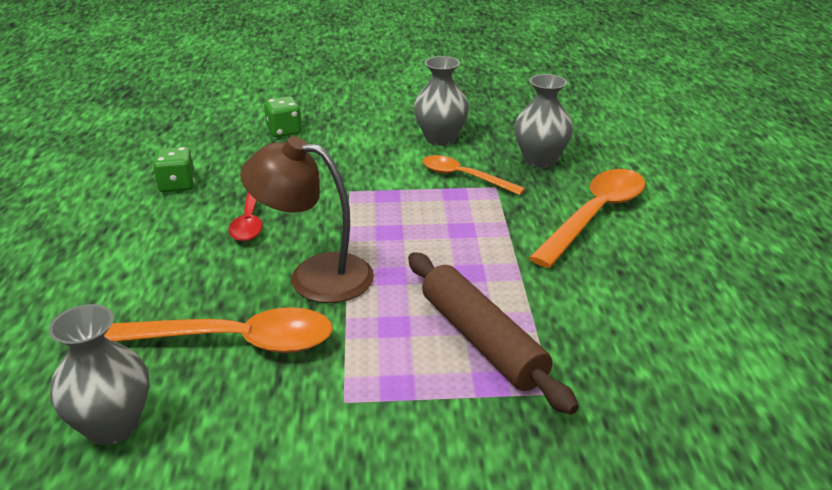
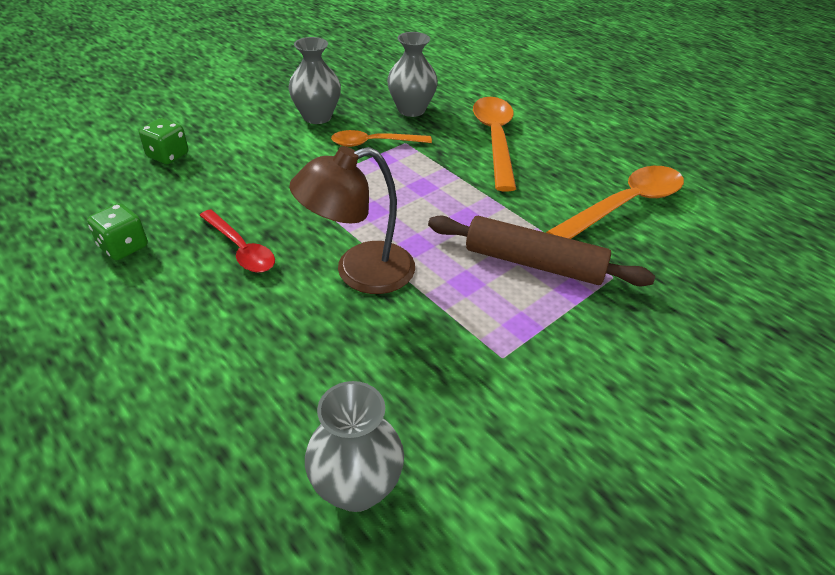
camera: 40 degrees left, 10 degrees up
(231, 341) = (362, 360): orange spoon -> orange spoon (624, 205)

